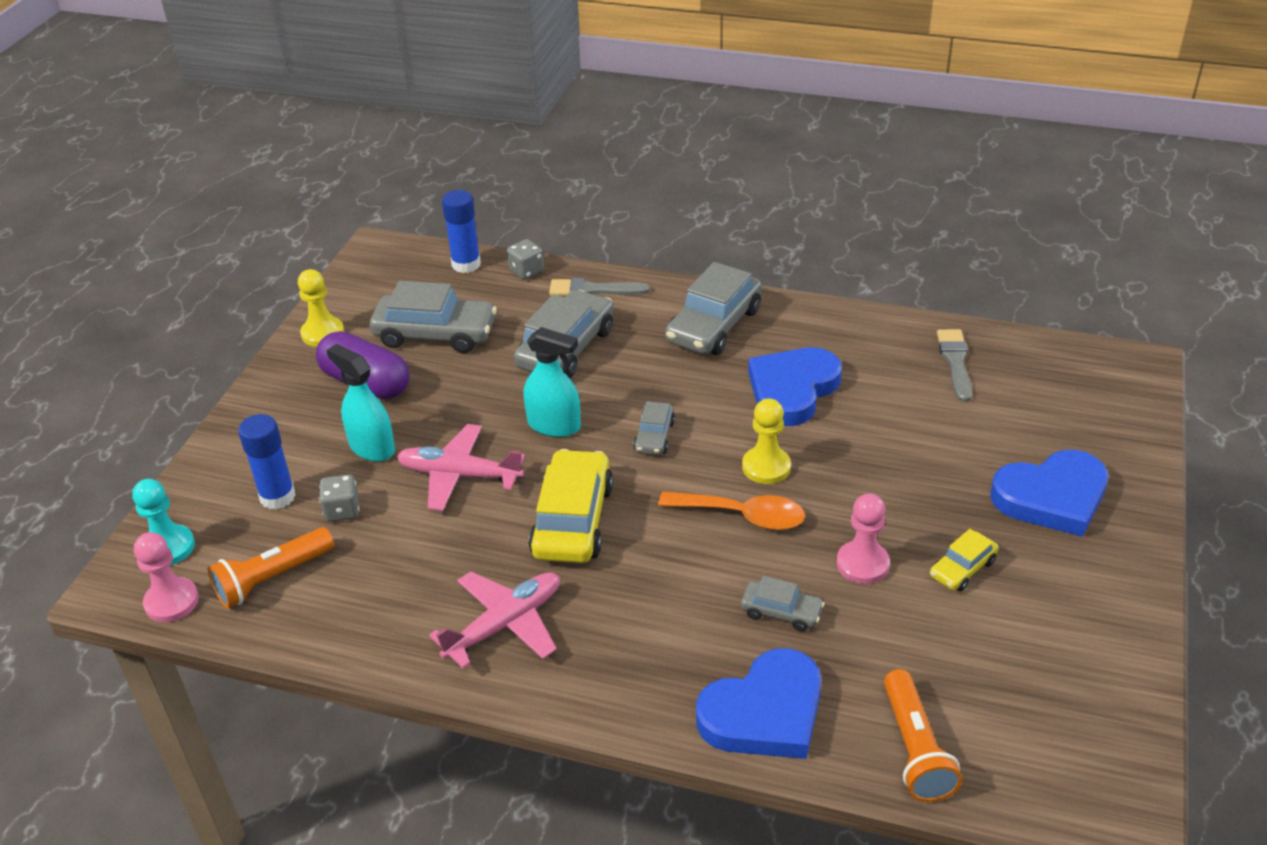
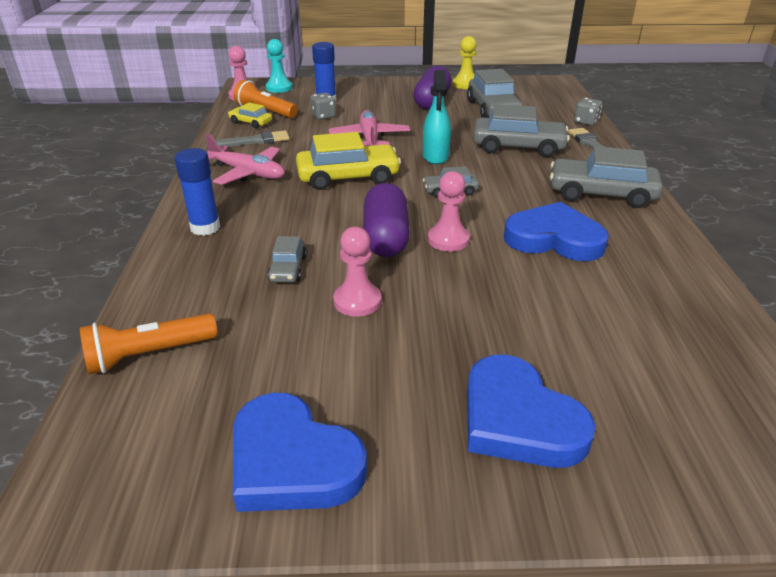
camera: 70 degrees right, 5 degrees down
(372, 447) = (378, 113): turquoise spray bottle -> none
(466, 264) = (570, 105): blue glue stick -> blue glue stick (205, 228)
(742, 516) = (386, 237): orange spoon -> purple capsule
(764, 712) = (184, 275): blue heart -> blue heart (292, 461)
(766, 467) = (448, 240): yellow pawn -> pink pawn
(955, 362) = (686, 326): grey brush -> grey brush (255, 141)
(962, 569) = (376, 361): yellow car -> yellow car (251, 122)

